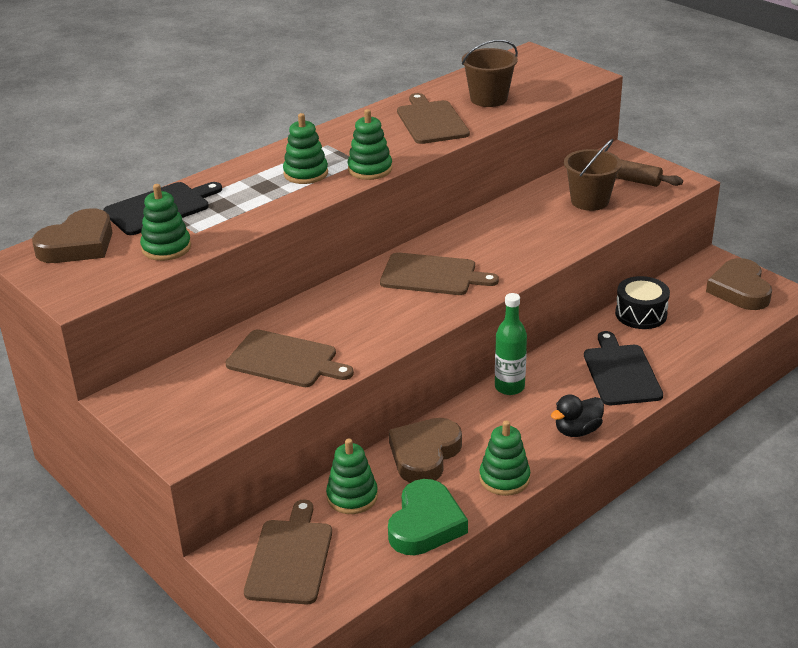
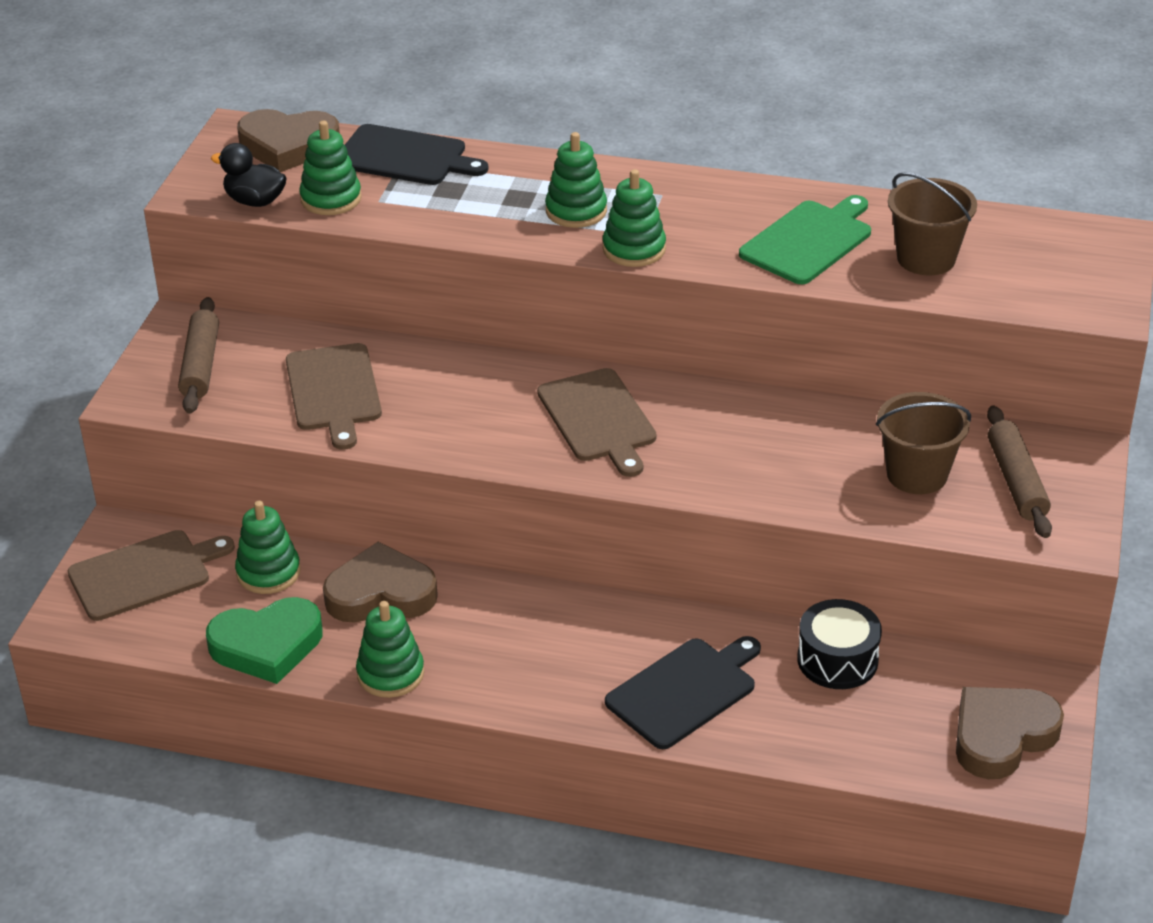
camera: 55 degrees right, 5 degrees up
(183, 406) = (200, 365): none -> brown rolling pin
(431, 121) = (809, 241): brown cutting board -> green cutting board
(509, 387) = (565, 607): green bottle -> none
(577, 430) = (530, 698): black duck -> black duck (255, 201)

